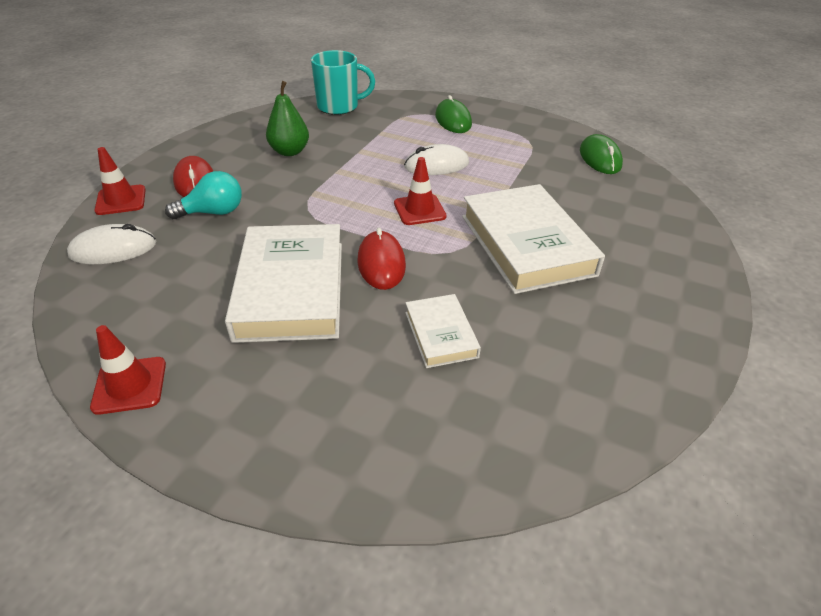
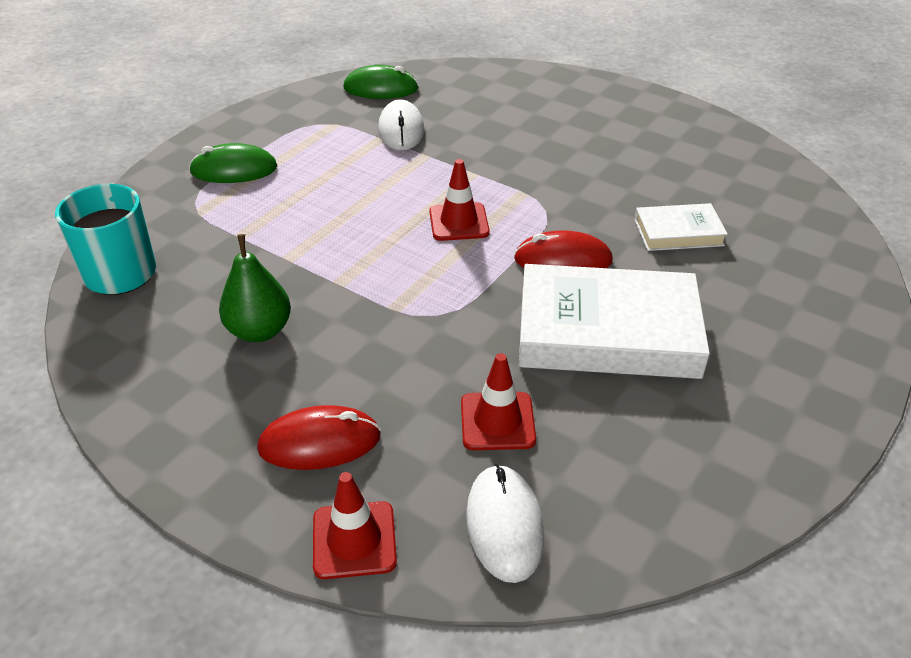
camera: 80 degrees left, 0 degrees up
(130, 385) = (778, 461): red traffic cone -> red traffic cone (497, 421)
(213, 212) = (422, 412): turquoise light bulb -> none
(436, 165) = (355, 198): white mouse -> white mouse (401, 130)
(526, 245) = (539, 162): white book -> none

